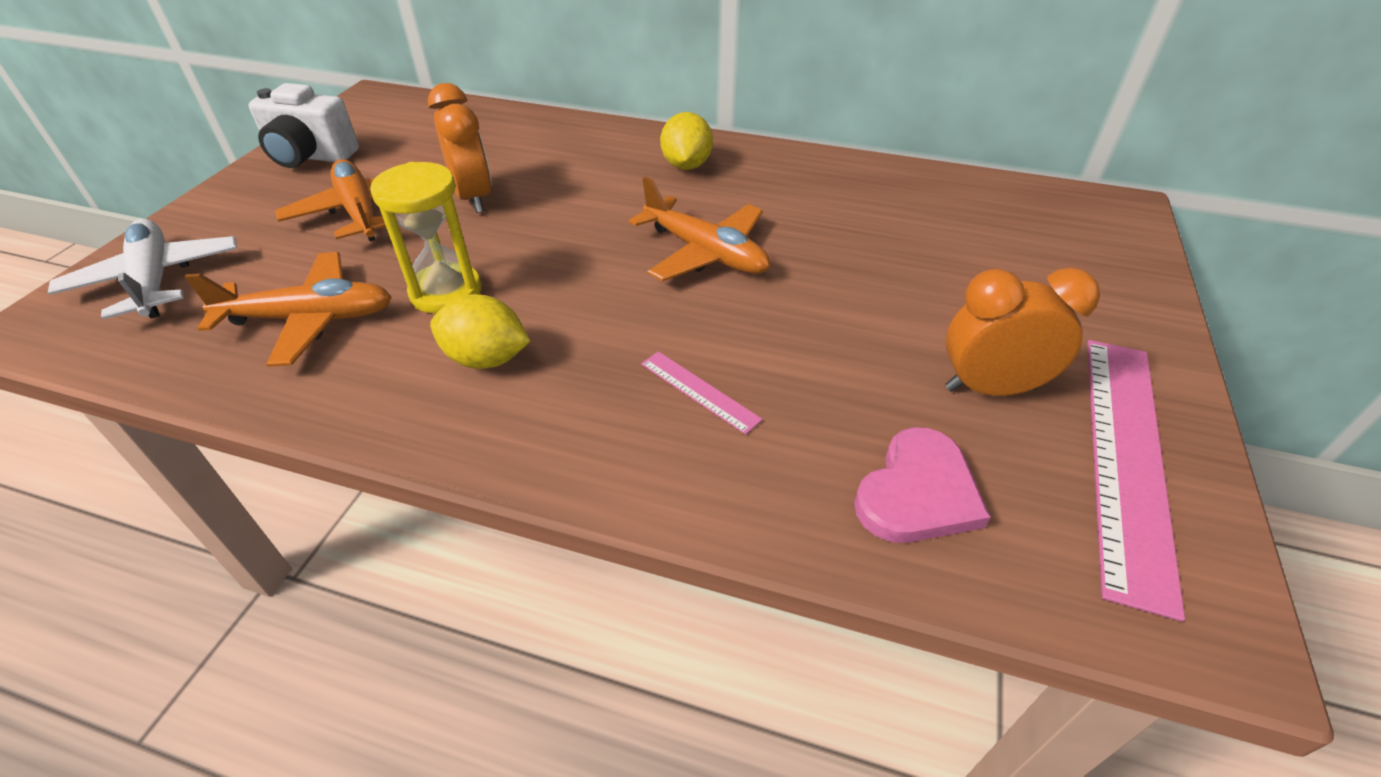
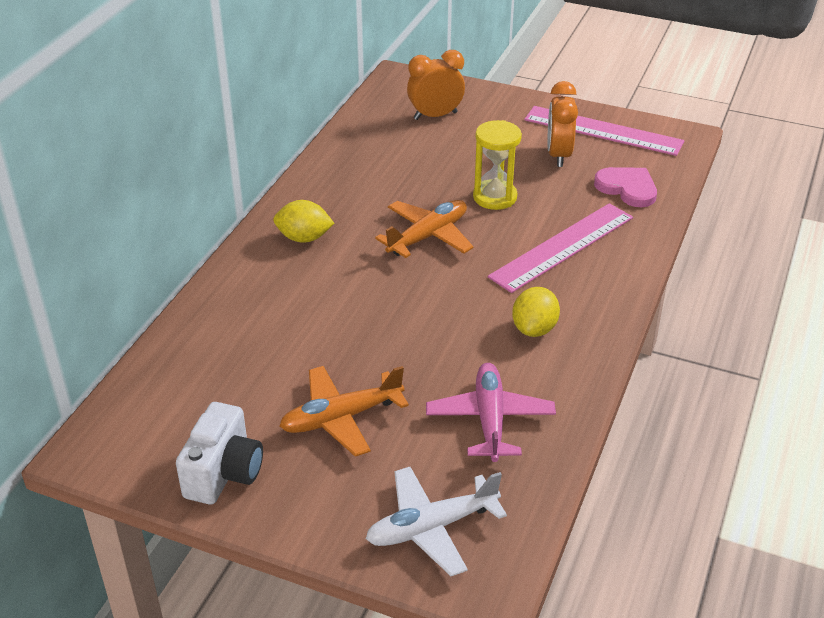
camera: 85 degrees left, 5 degrees down
(310, 319) = (490, 419): orange plane -> pink plane
(446, 292) = (462, 354): yellow hourglass -> yellow hourglass (495, 197)
(474, 198) = (331, 351): orange clock -> orange clock (435, 116)
(699, 391) = (562, 247): pink ruler -> pink ruler, size x2.24

